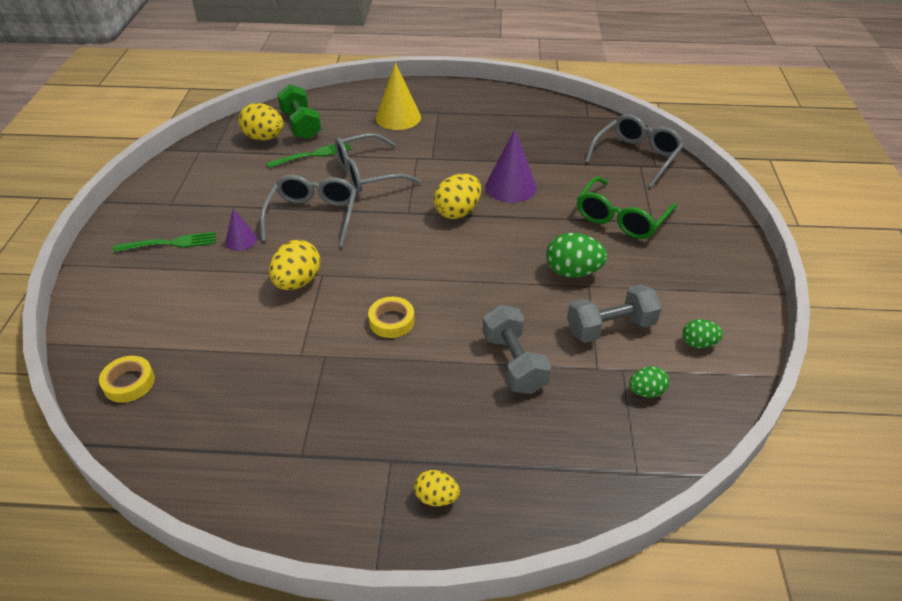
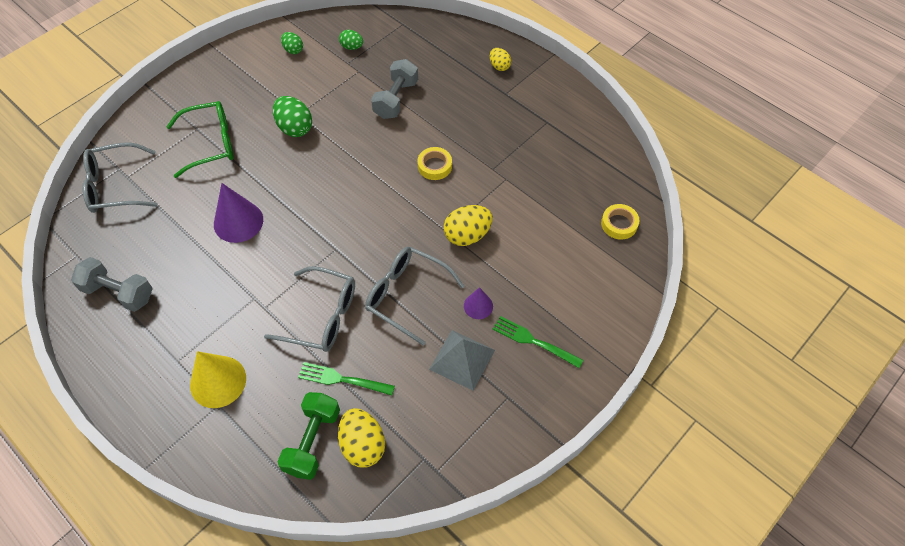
camera: 140 degrees left, 15 degrees up
(227, 204) = (462, 359): none -> grey pyramid
(313, 216) = (406, 295): grey glasses -> grey glasses turned 75 degrees clockwise
(457, 212) = (303, 224): yellow egg -> none
(610, 327) = (323, 84): grey dumbbell -> grey dumbbell (118, 292)

